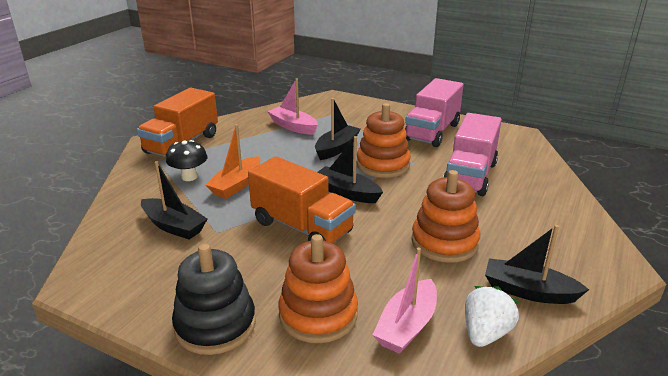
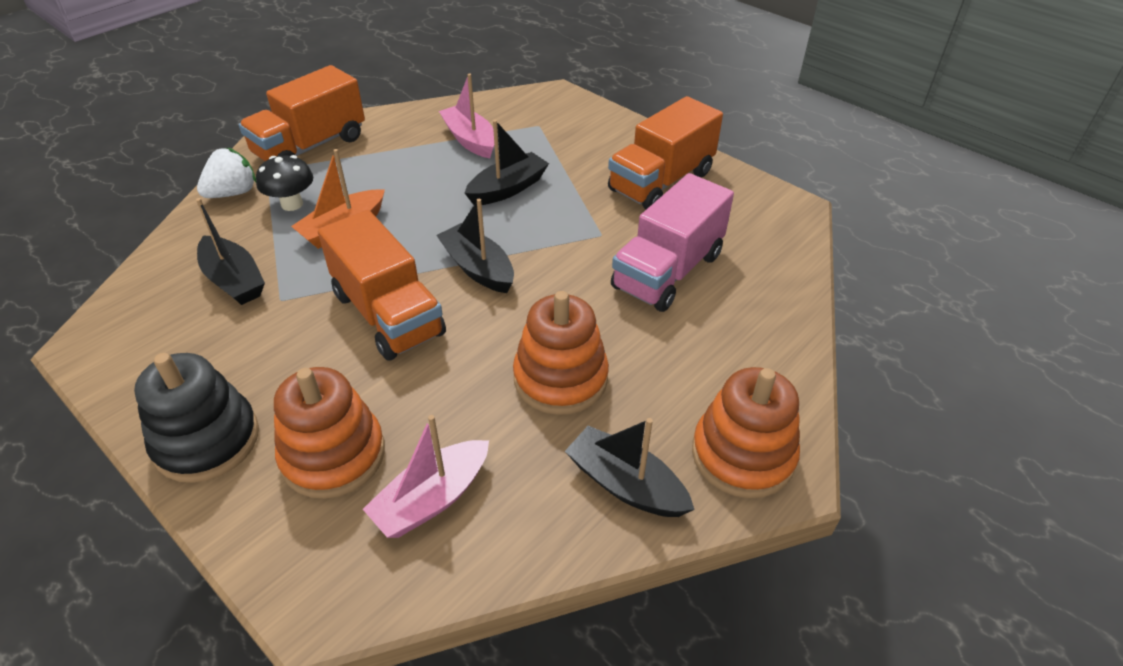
camera: 15 degrees right, 15 degrees up
(383, 165) = (555, 229): orange stacking toy -> orange stacking toy (742, 455)
(432, 132) = (661, 181): pink truck -> orange truck
(485, 333) = (525, 535): white strawberry -> white strawberry (233, 193)

